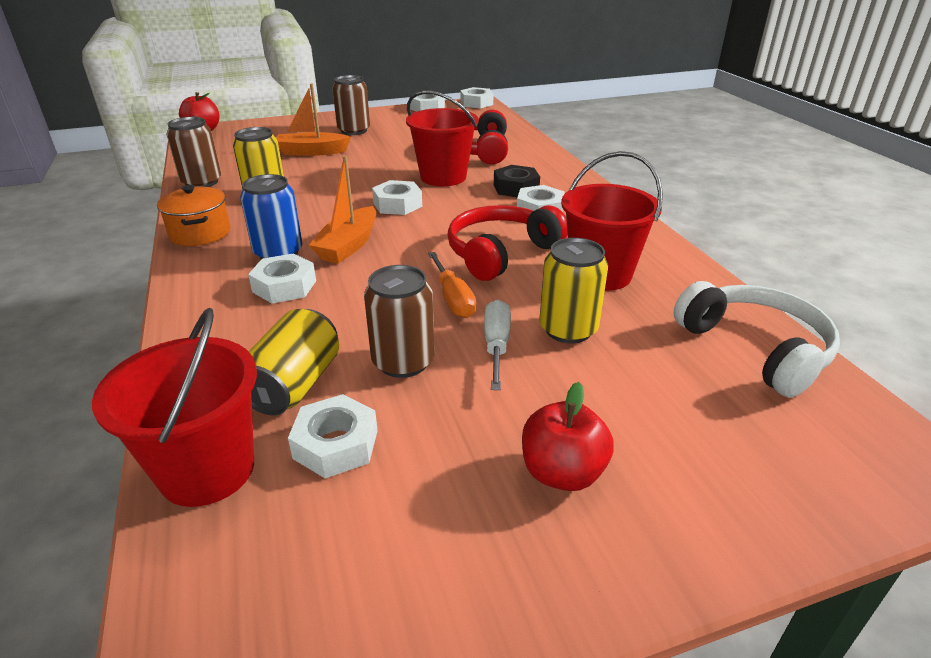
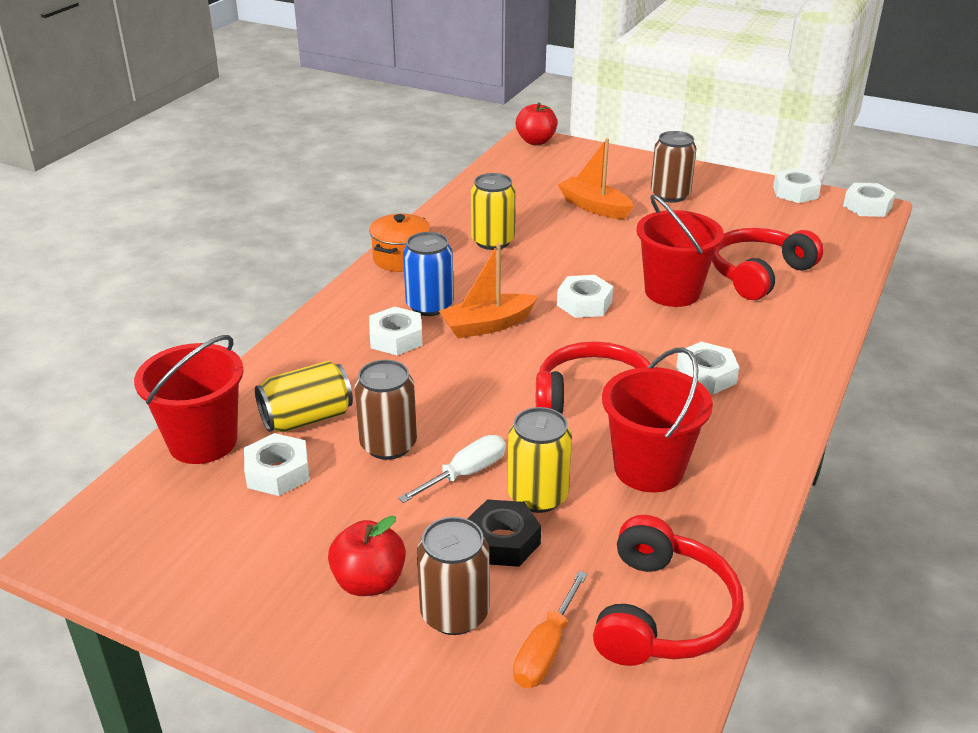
camera: 45 degrees right, 0 degrees up
(201, 182) = (463, 205): brown can -> brown can (454, 613)
(453, 298) = (494, 417): orange screwdriver -> orange screwdriver (546, 649)
(516, 188) = (724, 339): black nut -> black nut (502, 541)
(755, 348) = (663, 613): white headphones -> red headphones

